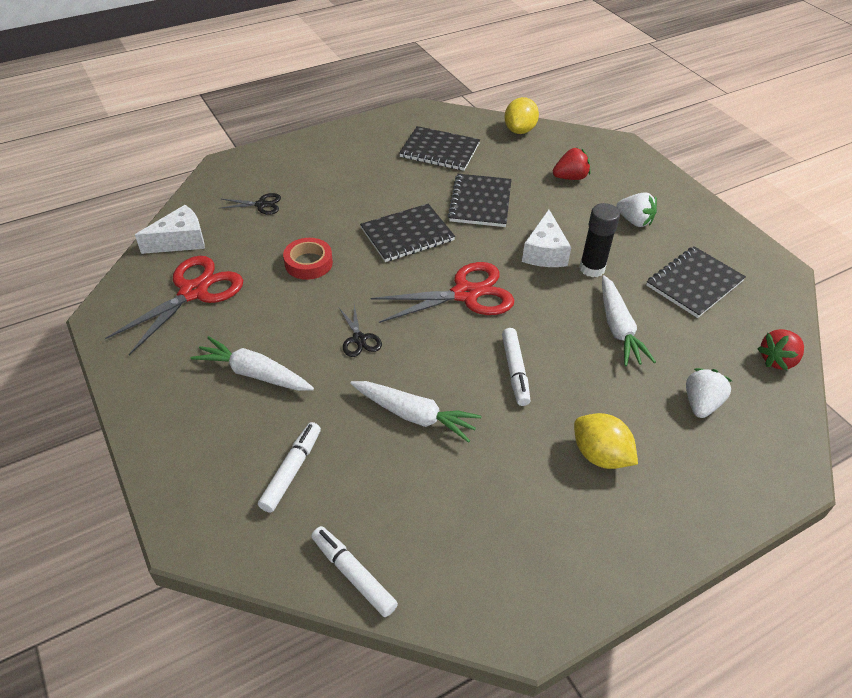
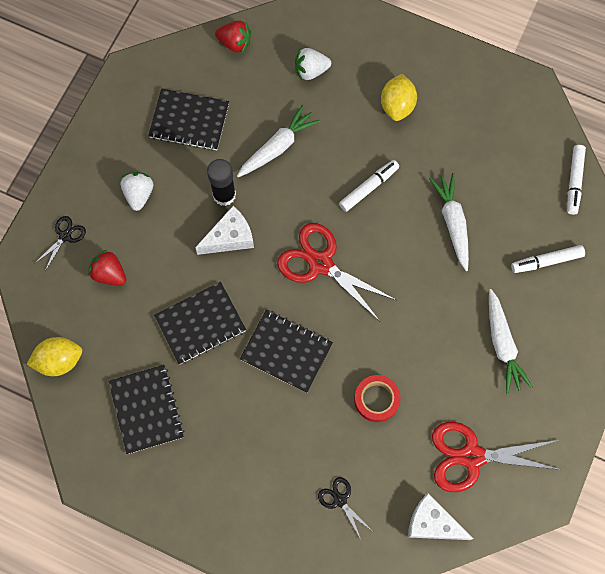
camera: 125 degrees left, 25 degrees up
(359, 339) = (420, 302): black scissors -> black scissors (65, 236)

